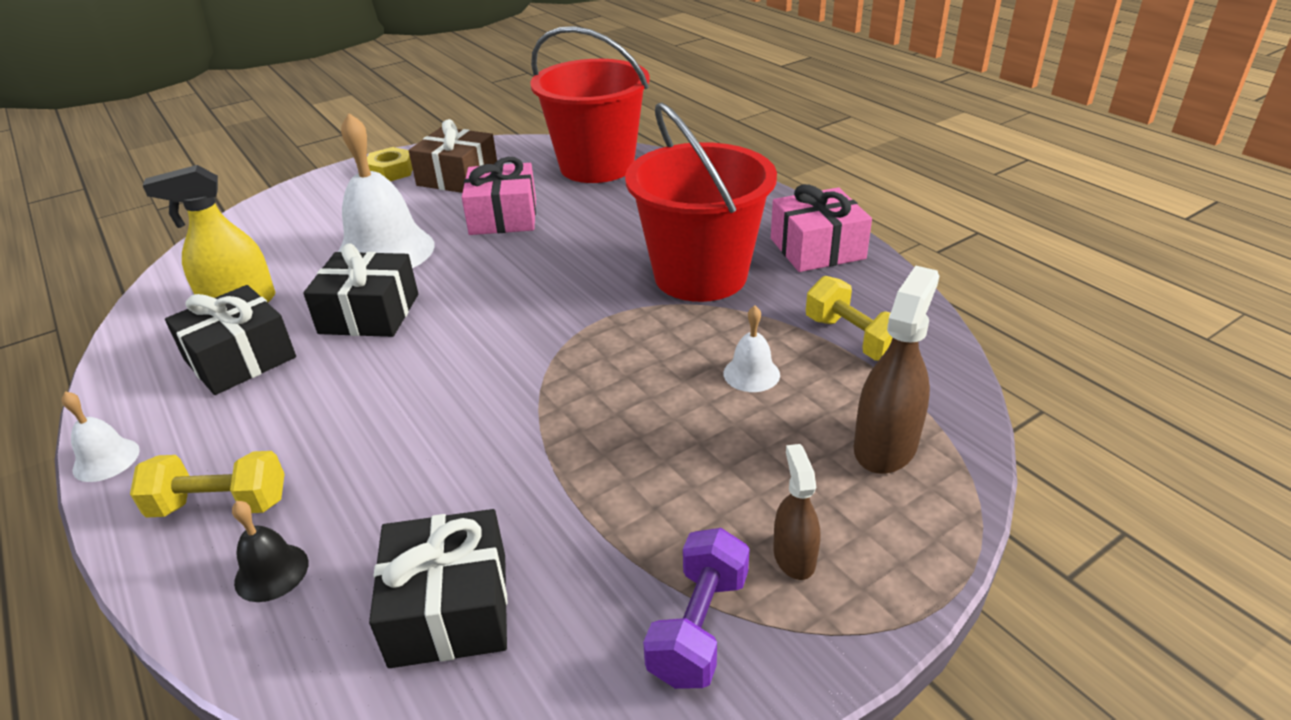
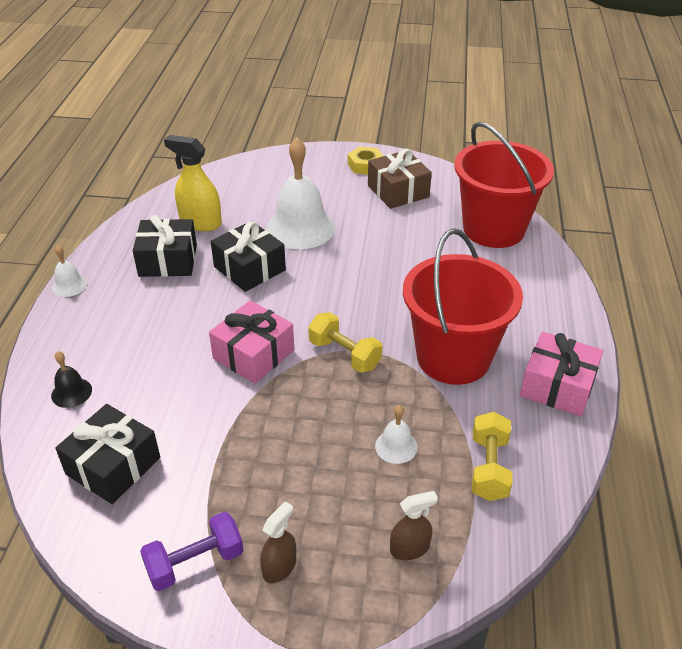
camera: 40 degrees right, 5 degrees up
(220, 505) = (85, 342): yellow dumbbell -> yellow dumbbell (344, 354)
(503, 217) = (390, 239): pink gift -> pink gift (253, 354)
(885, 446) = (409, 548): brown spray bottle -> brown spray bottle, size x0.60

